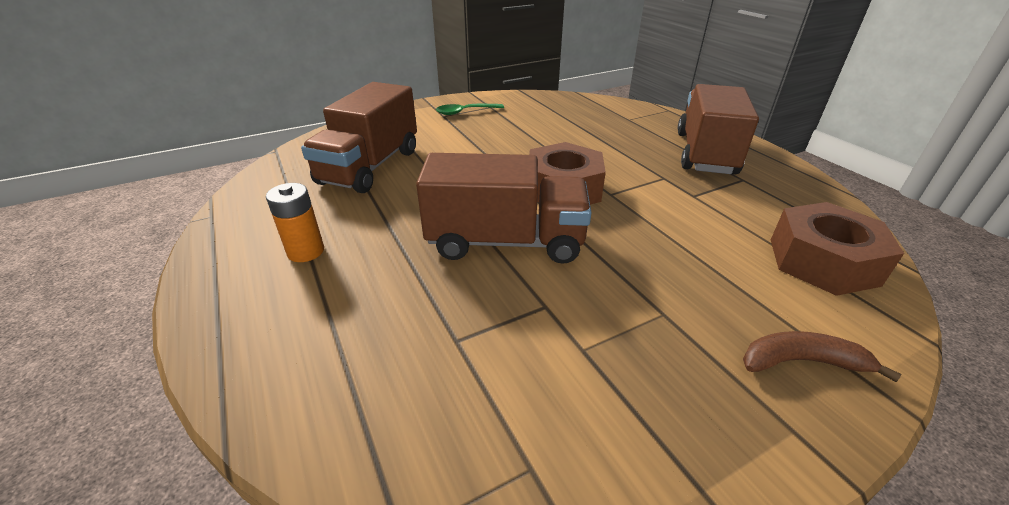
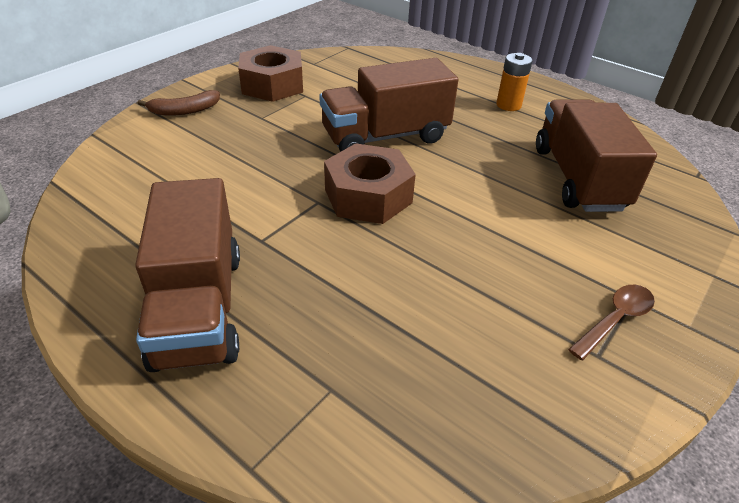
camera: 155 degrees right, 5 degrees up
(465, 112) = (615, 319): green spoon -> brown spoon
(822, 261) = (130, 172): brown nut -> brown nut (272, 85)

